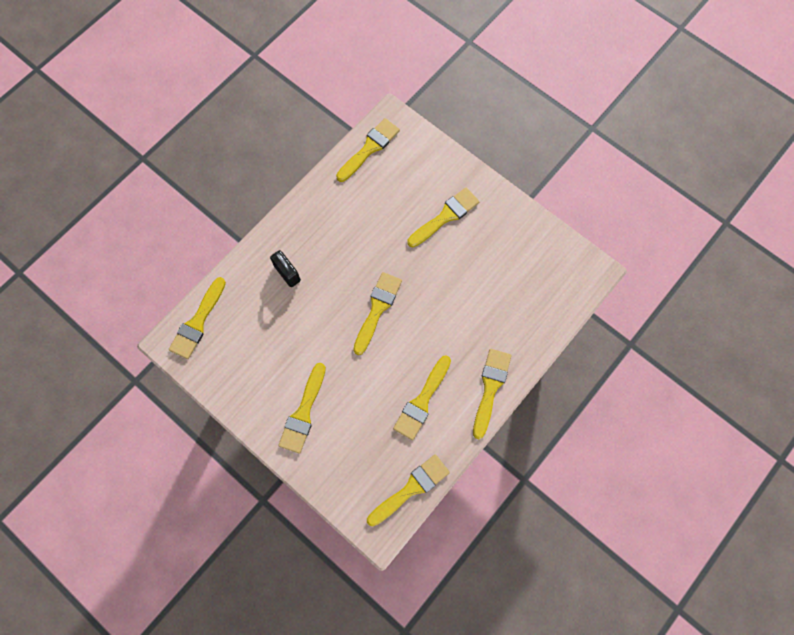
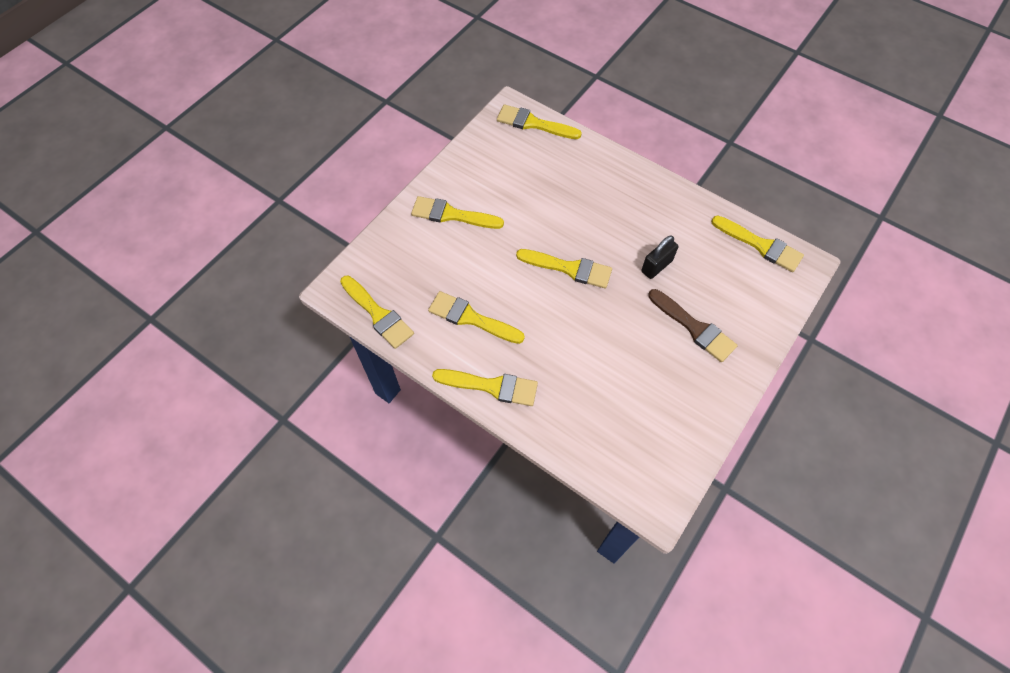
camera: 85 degrees right, 10 degrees down
(287, 273) = (595, 186): black padlock -> black padlock (656, 266)
(445, 216) = (694, 328): yellow brush -> brown brush

